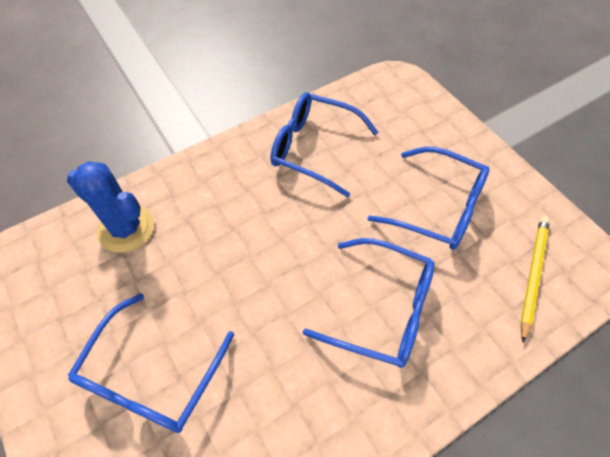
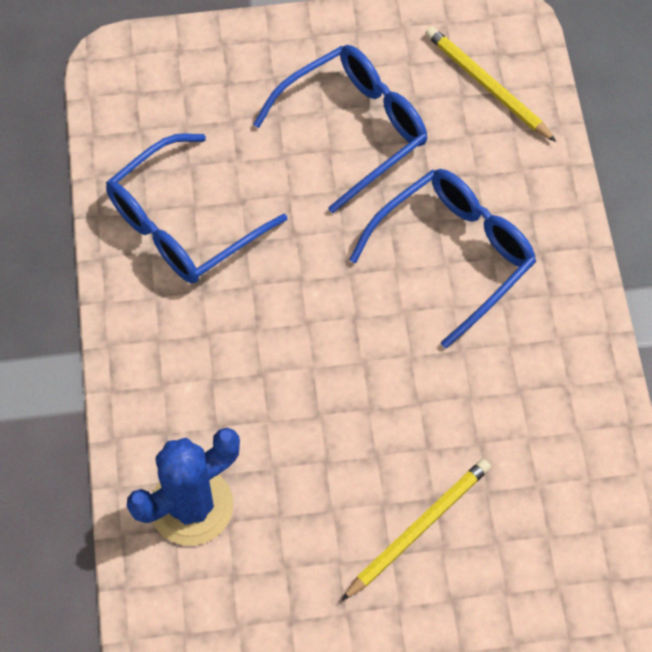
camera: 65 degrees left, 5 degrees up
(151, 375) = (418, 528): blue glasses -> yellow pencil

